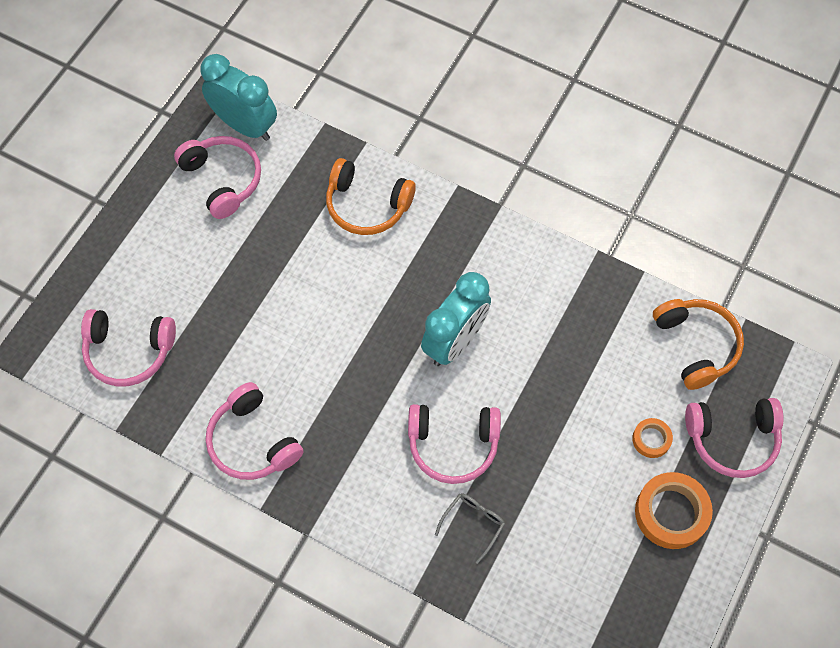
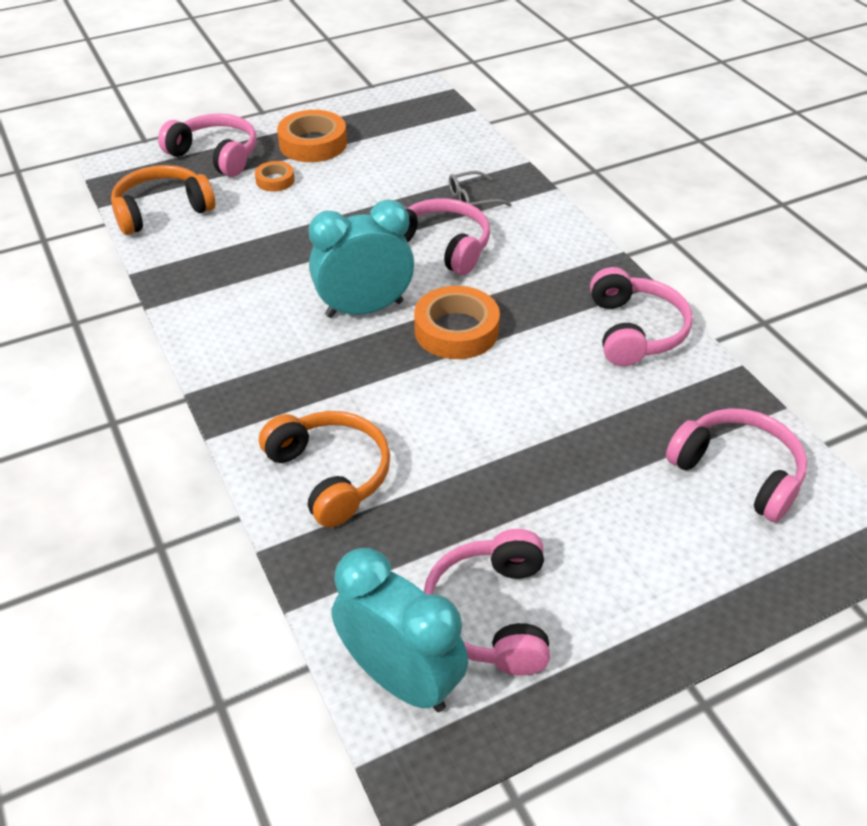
camera: 145 degrees left, 20 degrees down
(245, 126) = (400, 678): turquoise clock -> turquoise clock turned 150 degrees clockwise
(377, 362) = (456, 330): none -> orange tape
(696, 345) = (162, 210): orange headphones -> orange headphones turned 45 degrees clockwise

